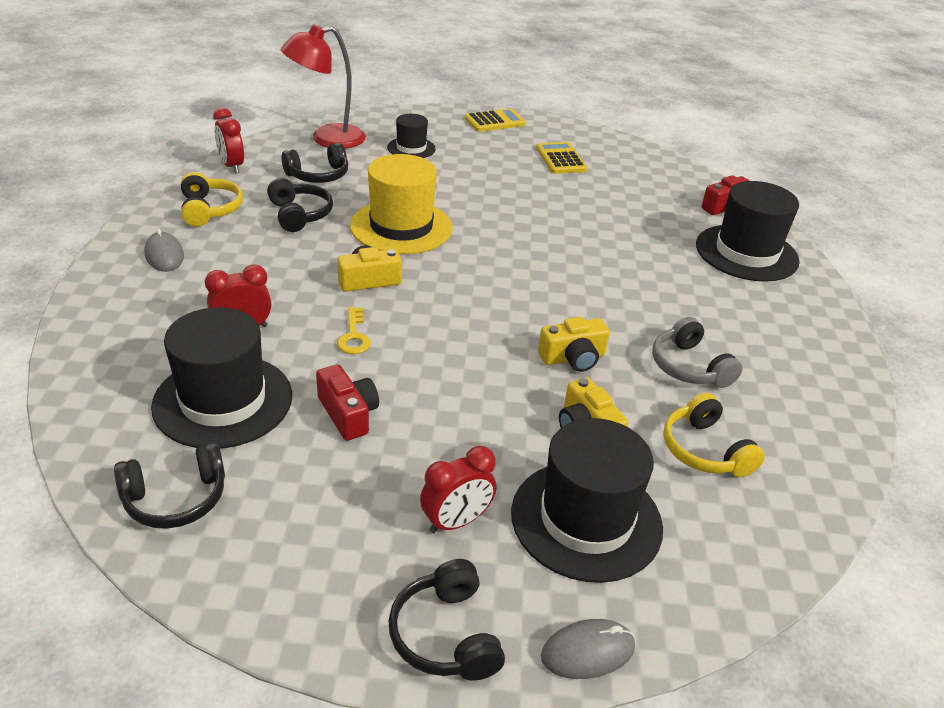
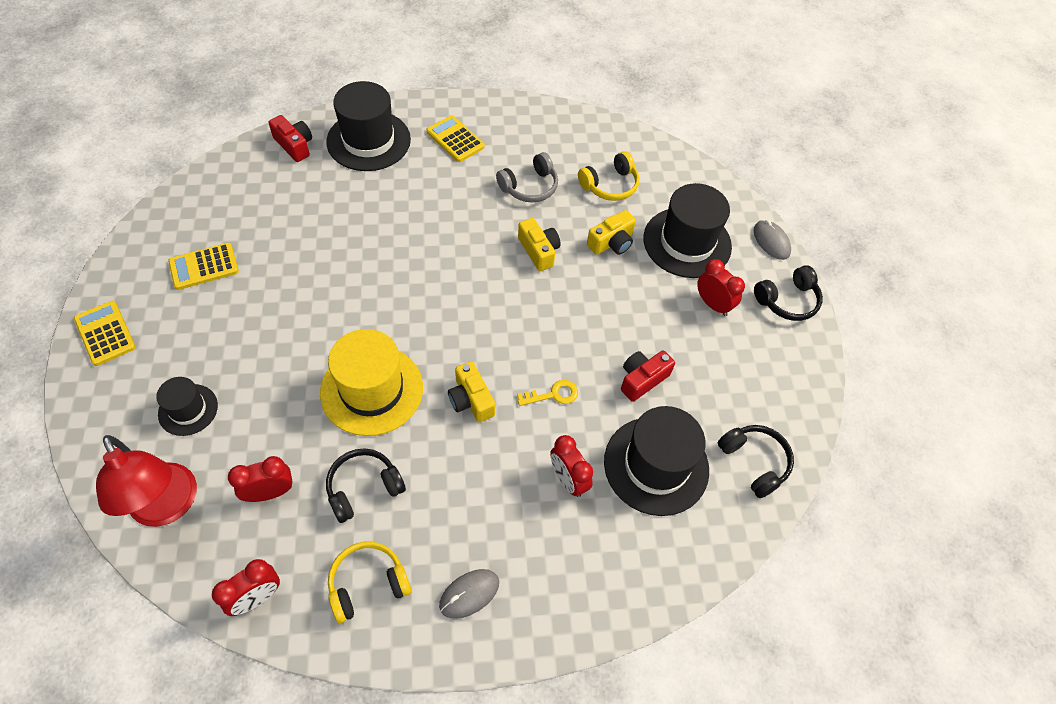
camera: 100 degrees left, 20 degrees up
(318, 175) = (270, 492): black headphones -> red clock
(766, 315) = (455, 139): none -> yellow calculator

